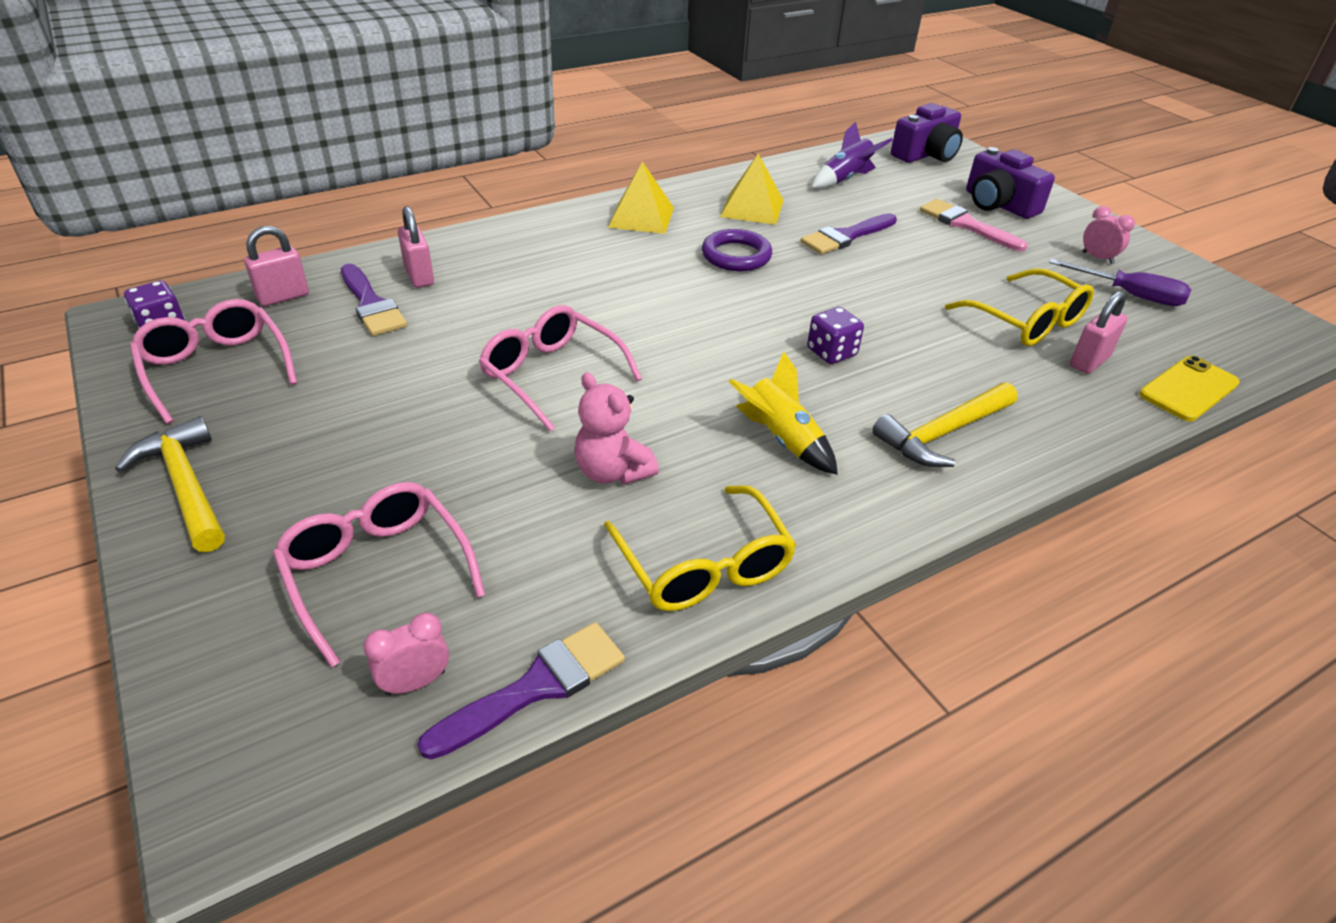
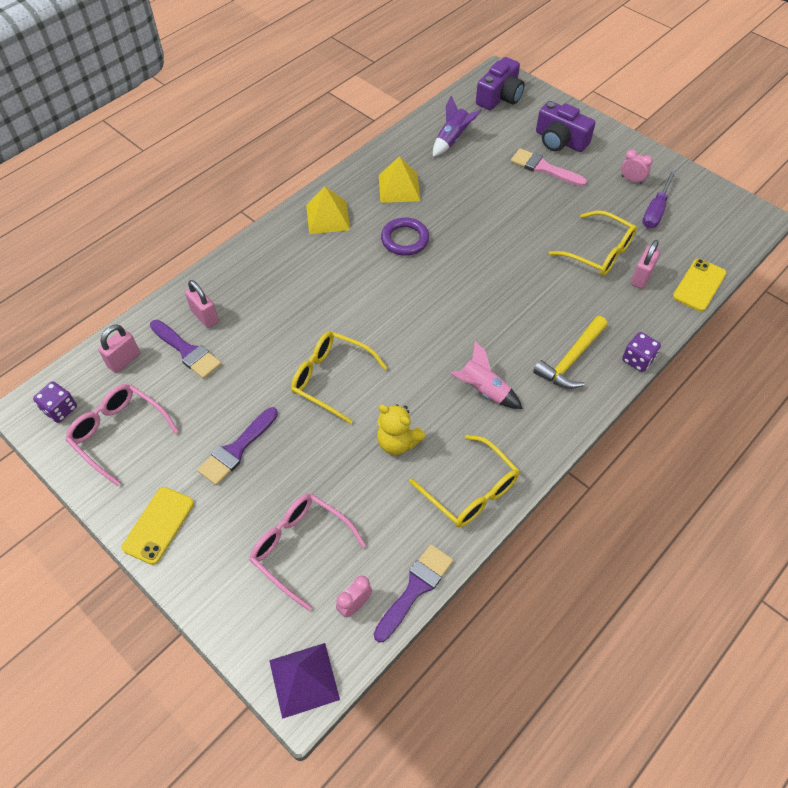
camera: 15 degrees left, 15 degrees up
(186, 486) = (158, 525): yellow hammer -> yellow phone
(253, 780) = (304, 679): none -> purple pyramid
(552, 375) = (331, 379): pink glasses -> yellow glasses
(612, 472) = (397, 442): pink teddy bear -> yellow teddy bear
(781, 439) = (483, 390): yellow rocket -> pink rocket
(831, 352) = (491, 312): purple dice -> purple dice (637, 360)
(846, 236) = (470, 201): purple brush -> purple brush (236, 449)
(1129, 295) = (656, 211): purple screwdriver -> purple screwdriver turned 105 degrees clockwise

